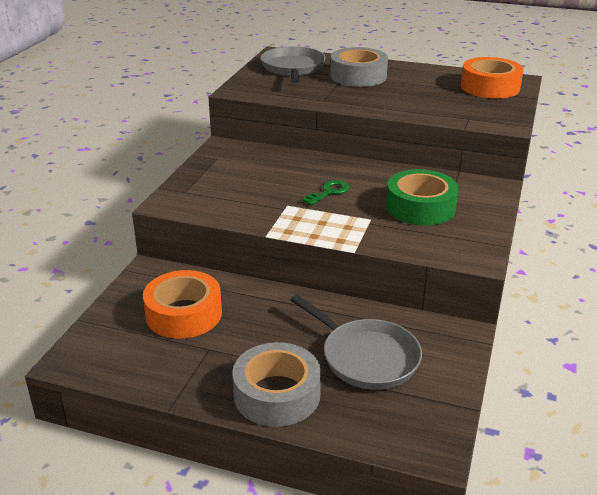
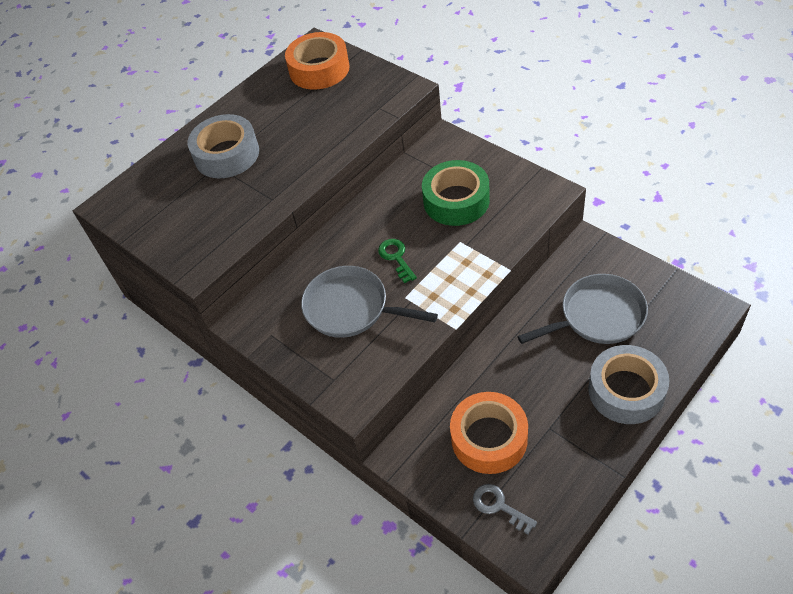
camera: 60 degrees left, 20 degrees up
(113, 333) = (499, 506): none -> grey key
(293, 68) = (165, 203): grey pan -> grey pan (351, 308)

